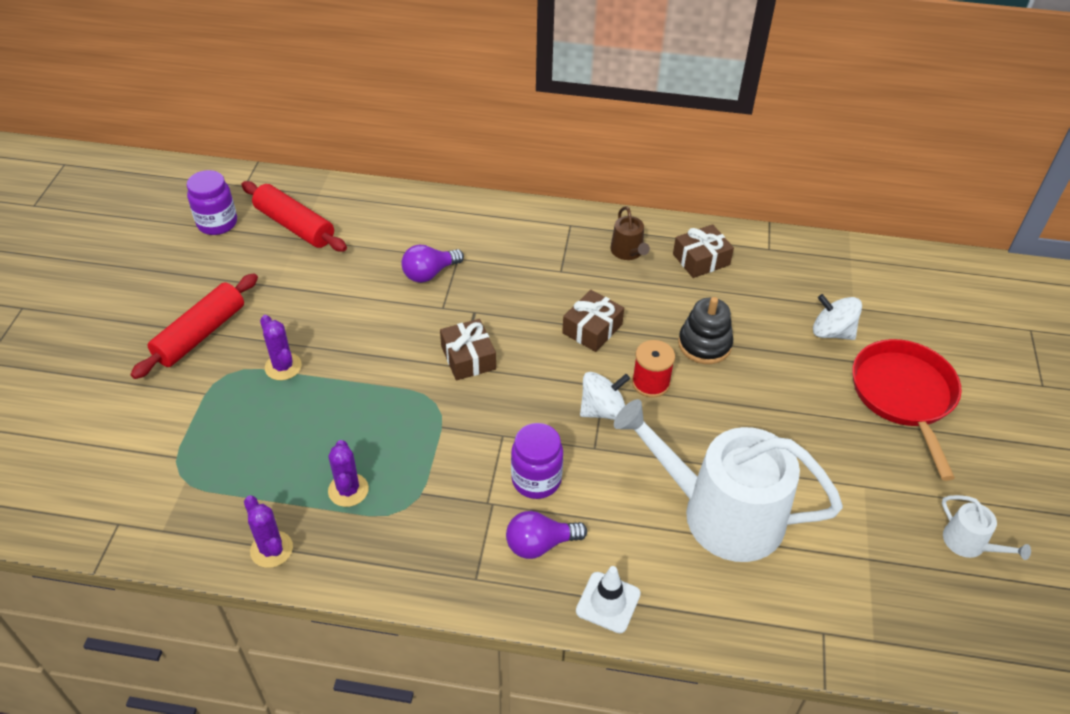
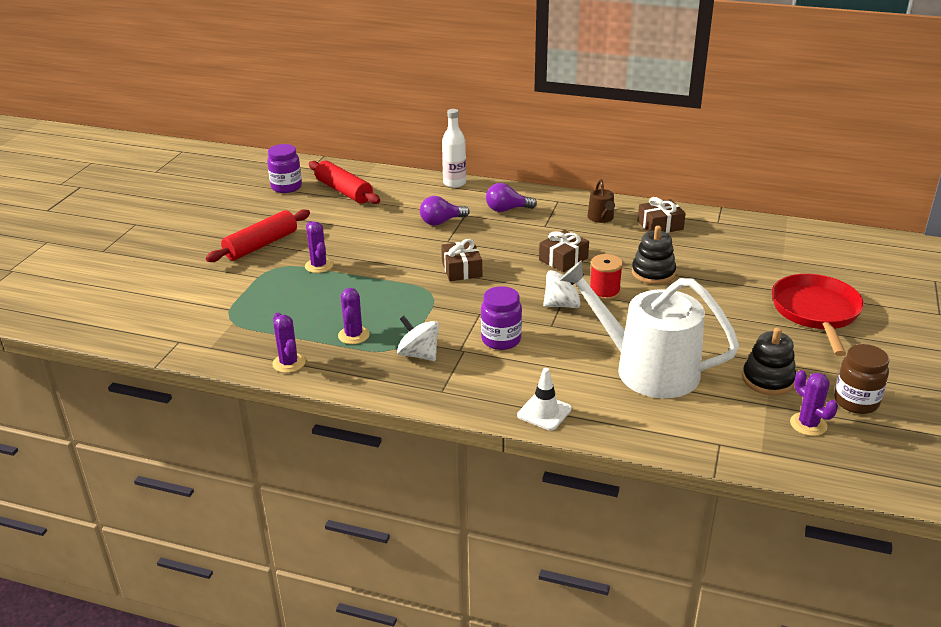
camera: 10 degrees right, 15 degrees down
(436, 202) = (454, 183): none -> white bottle
(540, 544) = (496, 376): purple light bulb -> purple light bulb (507, 209)
(832, 332) = (761, 272): white spinning top -> white spinning top (419, 354)
(864, 517) = (768, 380): none -> black stacking toy
(920, 588) = (808, 424): none -> purple cactus
(969, 543) = (856, 402): white watering can -> brown jar

